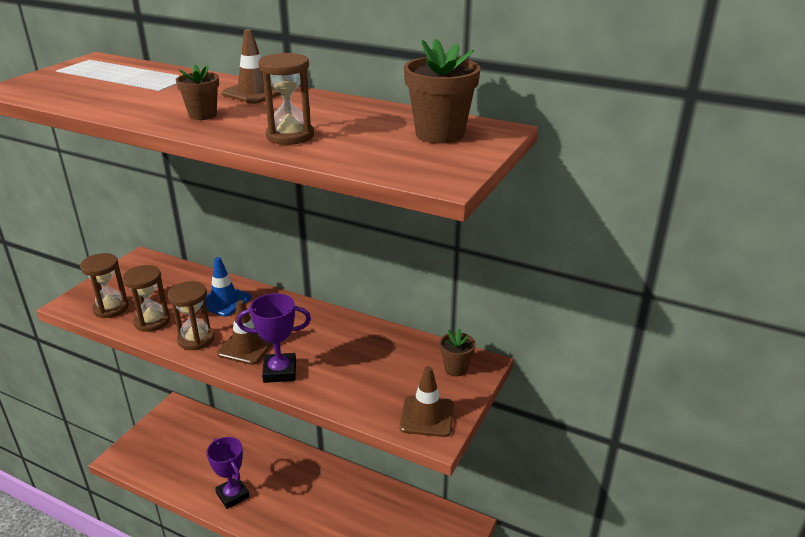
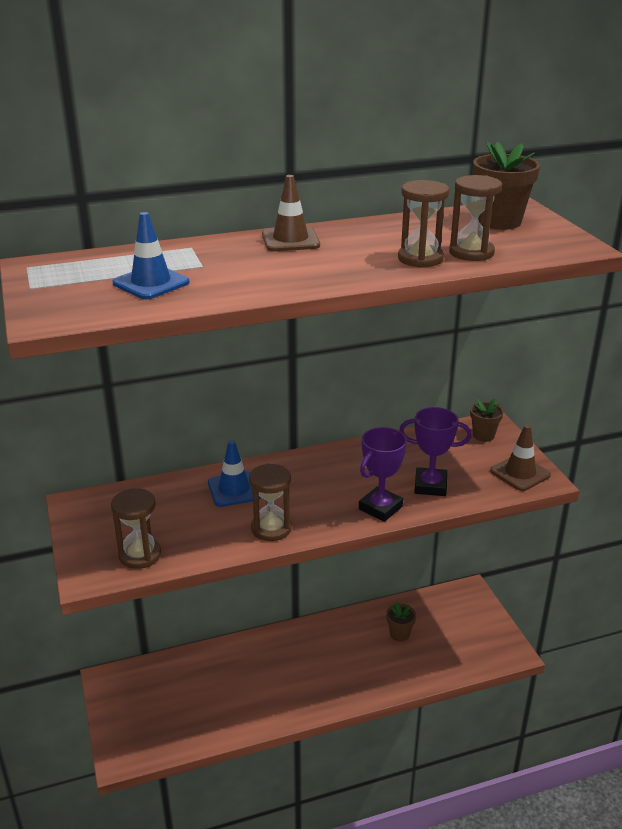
camera: 45 degrees left, 0 degrees up
(106, 89) = (151, 283): none -> blue traffic cone
(152, 321) = (203, 540): brown hourglass -> brown hourglass (471, 253)
(203, 115) = (311, 270): brown flower pot -> brown flower pot (399, 634)
(232, 495) = (277, 701): purple trophy -> purple trophy (430, 486)
(246, 347) = (322, 508): brown traffic cone -> none

